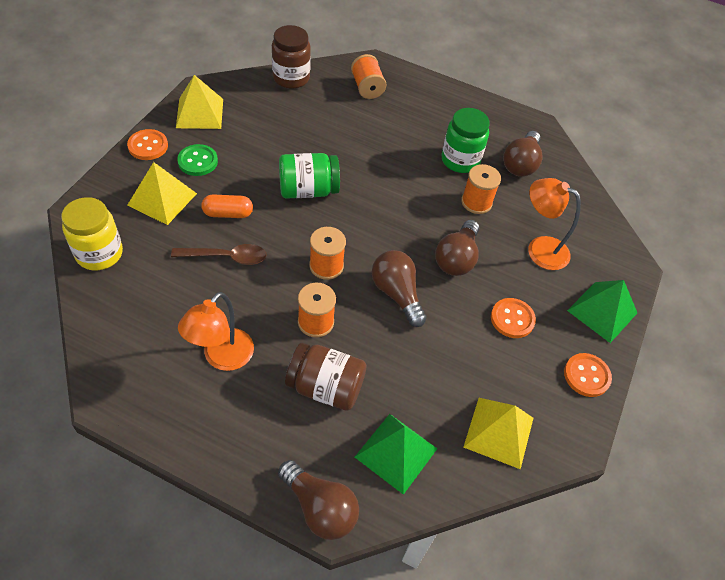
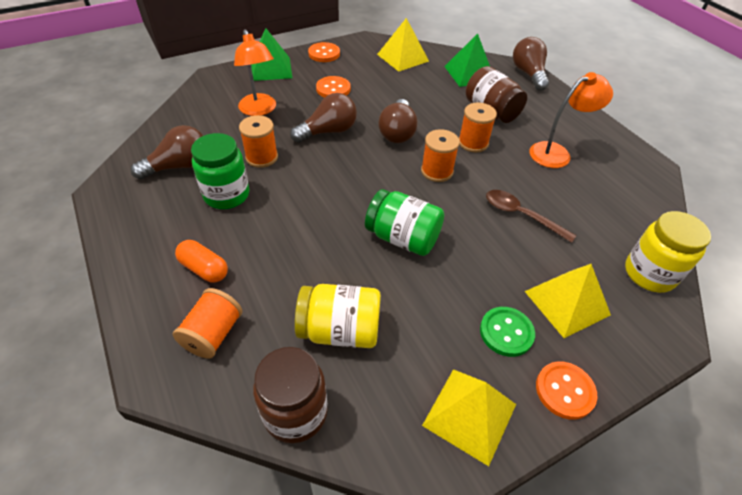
camera: 140 degrees left, 5 degrees down
(228, 213) = (500, 253): orange capsule -> orange capsule (204, 269)
(301, 118) = (340, 330): none -> yellow jar

